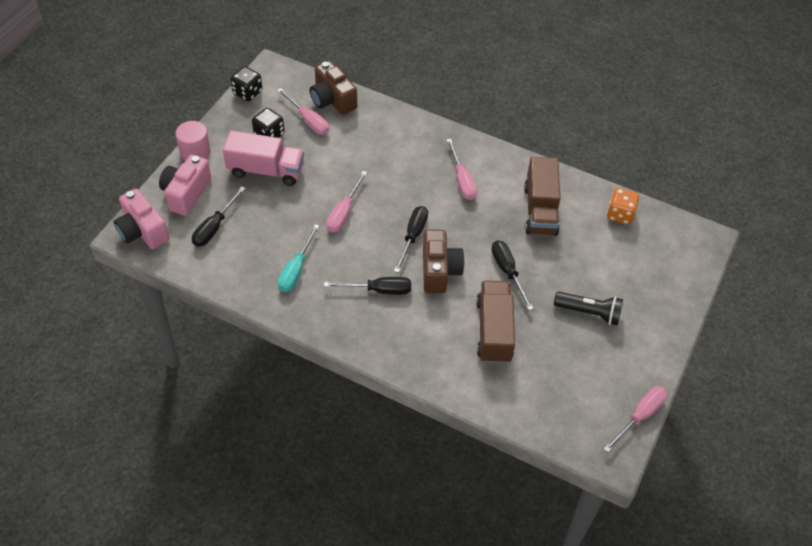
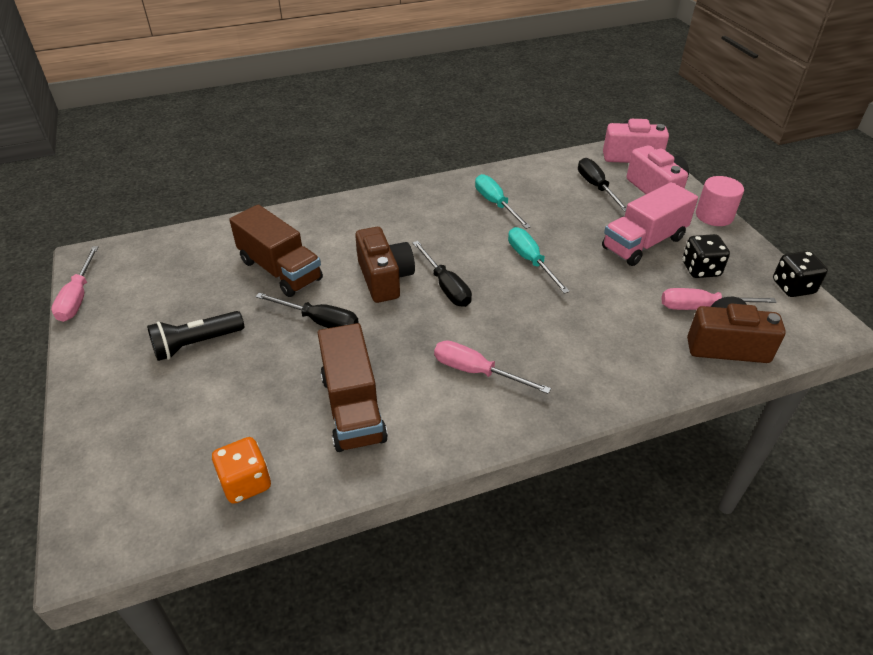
camera: 135 degrees right, 10 degrees down
(344, 212) = (530, 261): pink screwdriver -> turquoise screwdriver
(379, 290) = (415, 233): black screwdriver -> none
(439, 271) = (385, 278): brown camera -> brown camera turned 150 degrees counterclockwise
(540, 210) = (353, 408): brown truck -> brown truck turned 150 degrees counterclockwise

